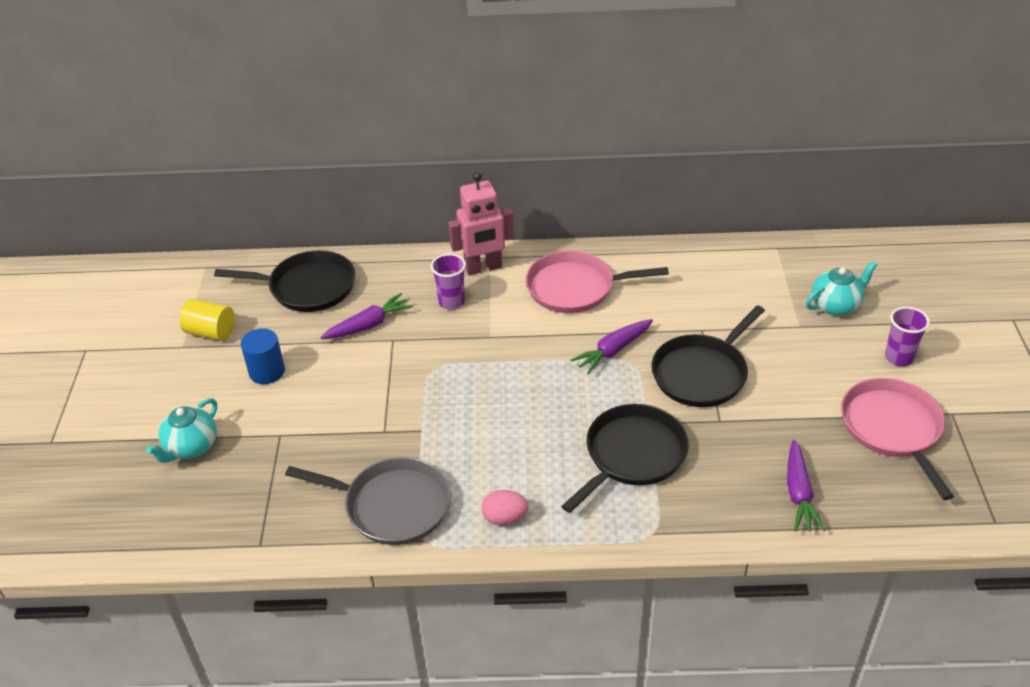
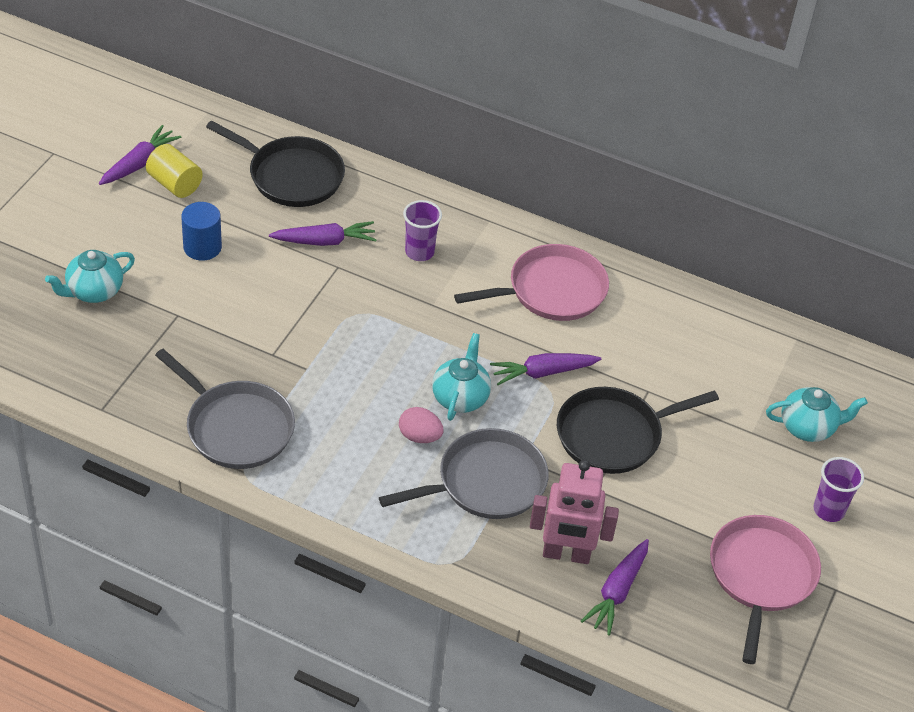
camera: 20 degrees right, 5 degrees up
(169, 328) = (139, 163): none -> purple carrot
(483, 268) = (475, 229): pink robot -> pink robot (566, 554)
(505, 518) = (328, 485): pink egg -> pink egg (419, 436)
(563, 397) = (460, 397): none -> turquoise teapot
(575, 288) = (552, 290): pink pan -> pink pan turned 135 degrees clockwise
(632, 455) = (486, 482): black pan -> grey pan

